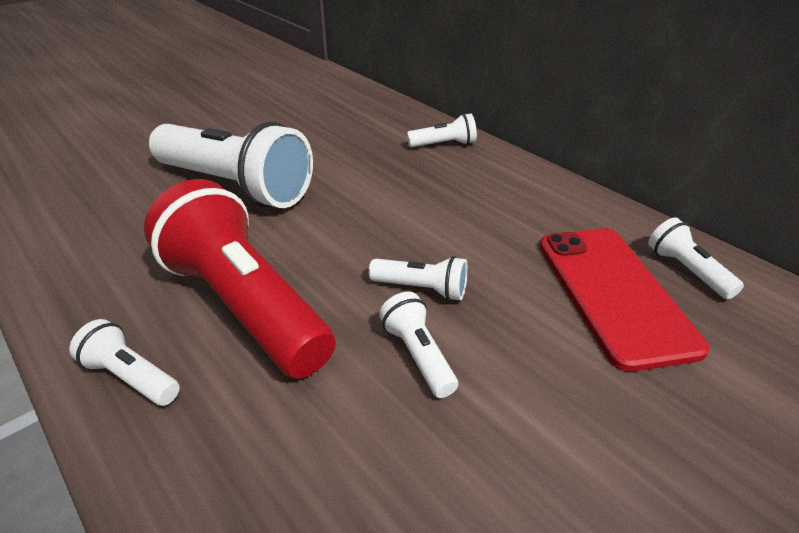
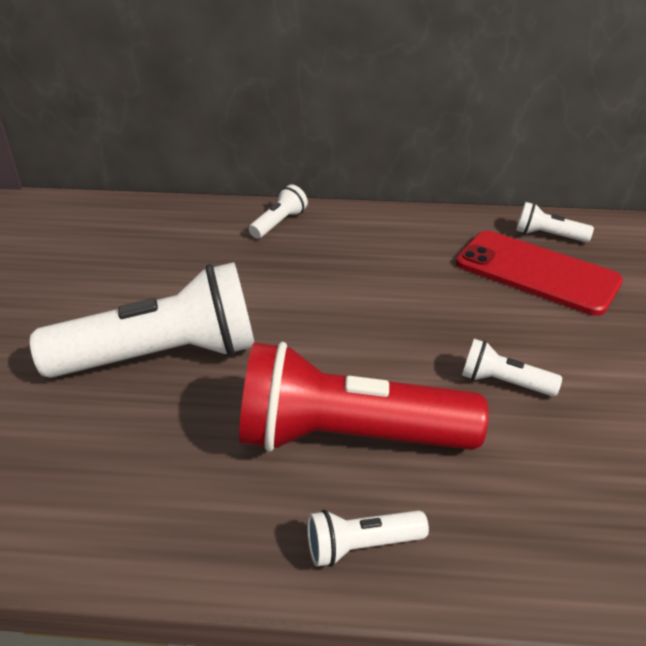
camera: 45 degrees left, 0 degrees up
(421, 289) = (439, 340): white flashlight -> none

